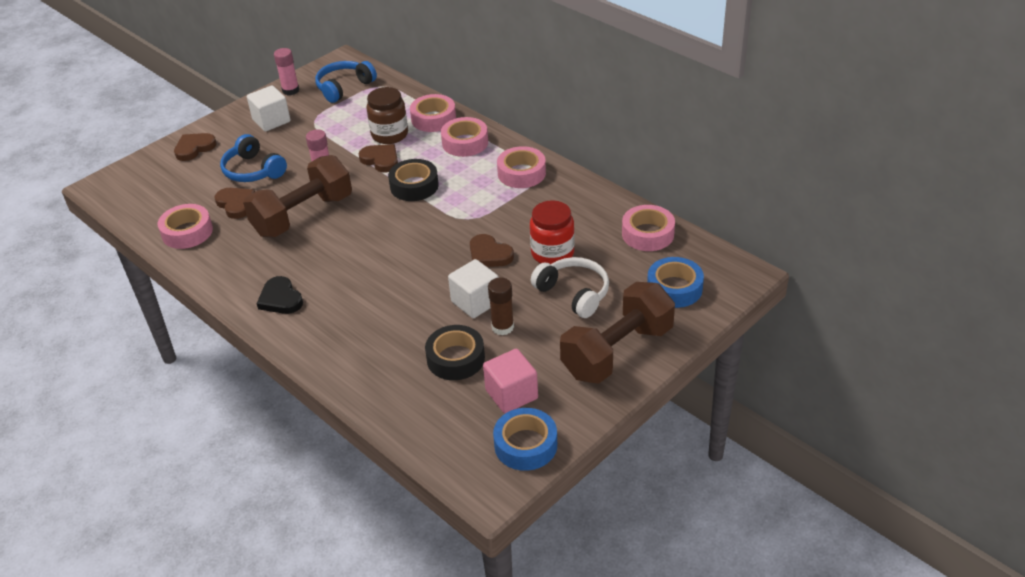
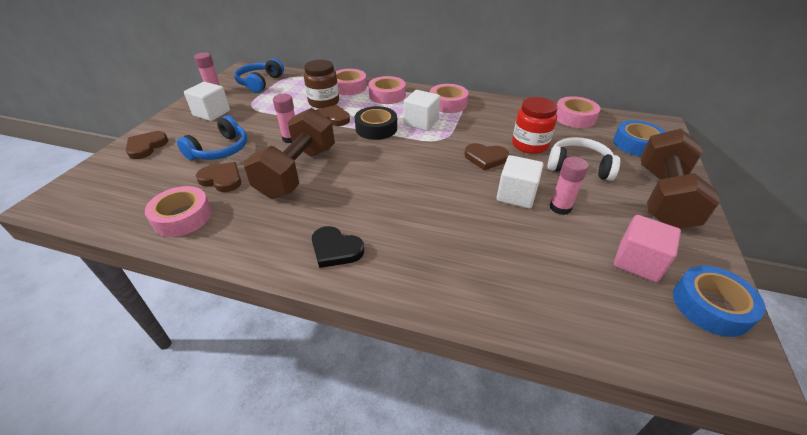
camera: 30 degrees left, 0 degrees up
(253, 170) = (220, 150): blue headphones -> blue headphones turned 75 degrees counterclockwise
(455, 358) = (555, 247): black tape -> none
(467, 191) = (421, 122): none -> white cube
(502, 327) = (560, 207): brown glue stick -> pink glue stick

